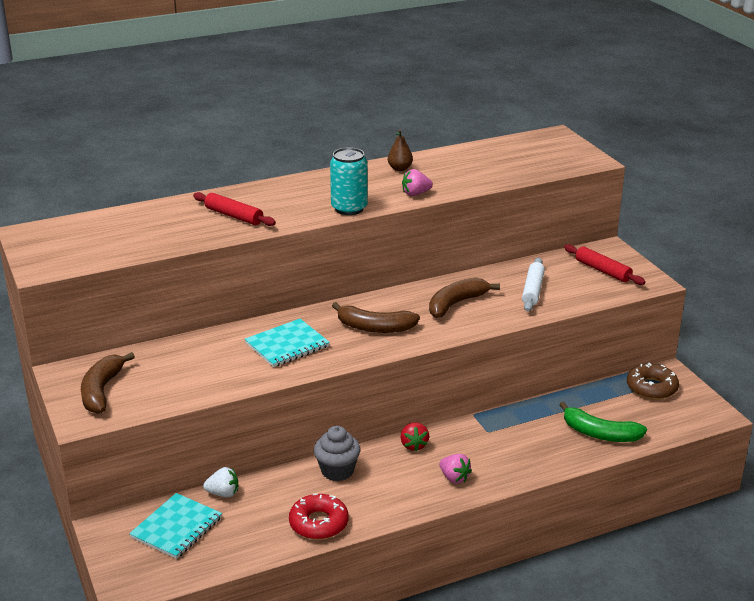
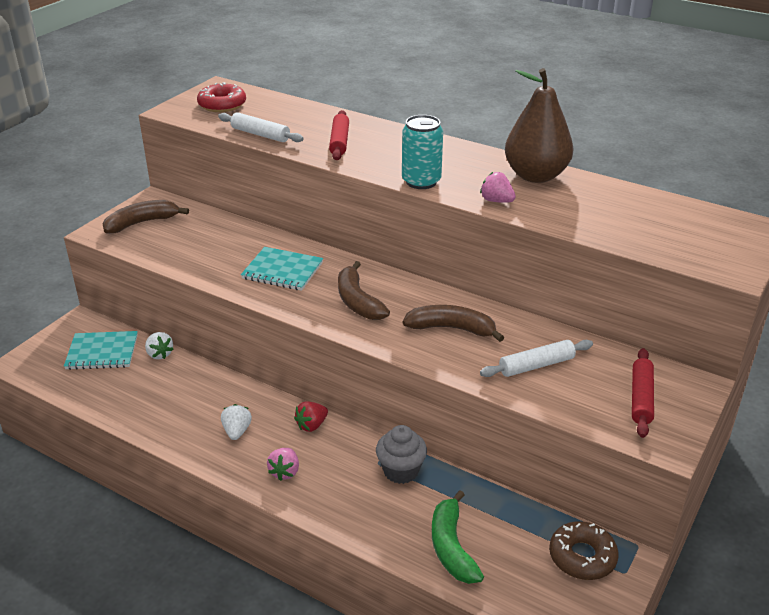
camera: 55 degrees right, 5 degrees up
(165, 243) = (260, 134): none -> white rolling pin
(319, 523) = (158, 420): red donut -> red donut (222, 105)
(337, 471) = (236, 398): grey cupcake -> grey cupcake (401, 471)
(380, 485) = (237, 431): none -> white strawberry
(400, 168) = (536, 176): brown pear -> brown pear, size x2.30

